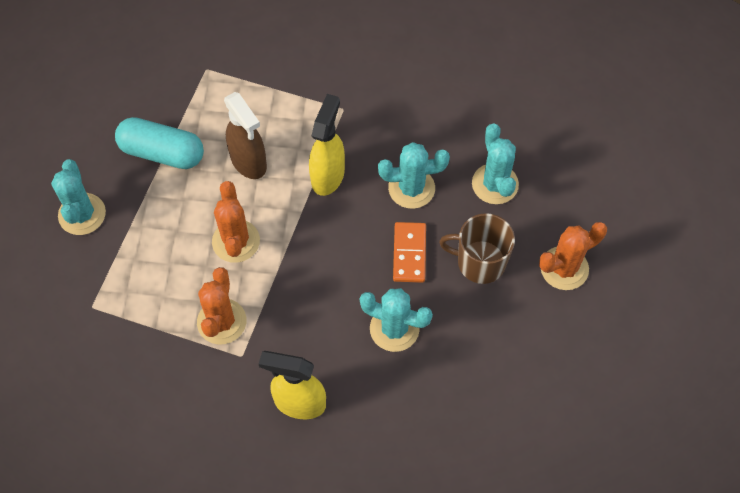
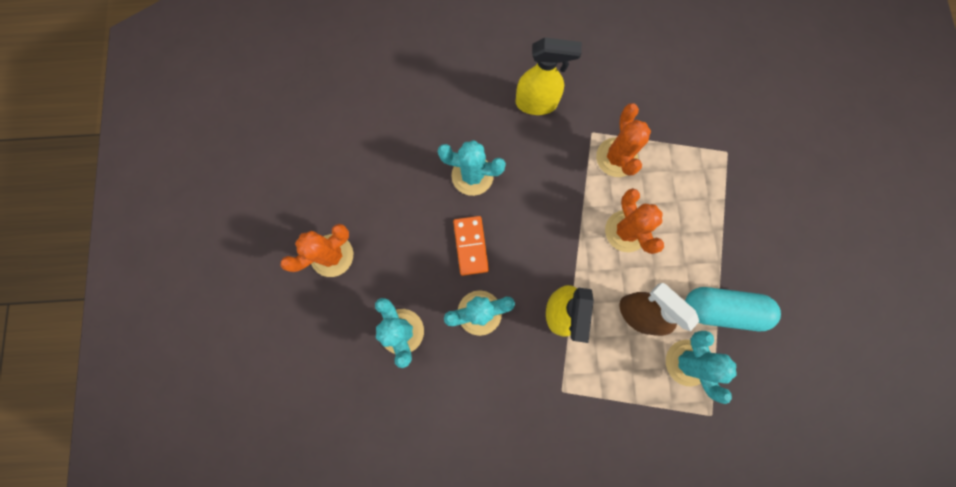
camera: 170 degrees right, 15 degrees up
(82, 214) = (769, 233): turquoise cactus -> turquoise cactus (687, 362)
(479, 262) = (407, 248): brown mug -> none

